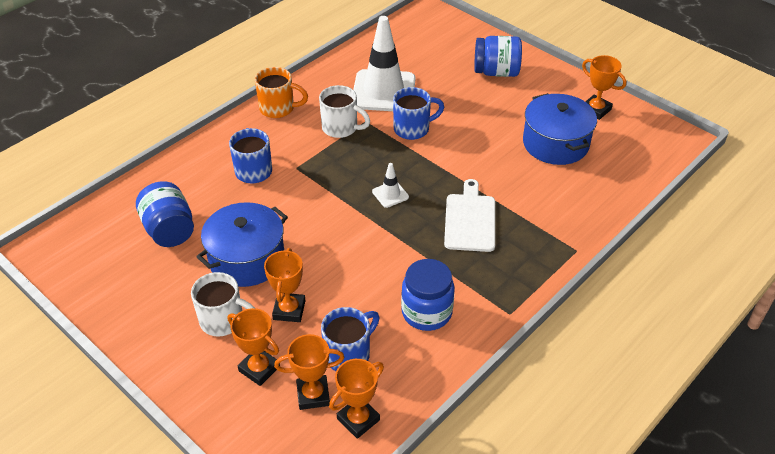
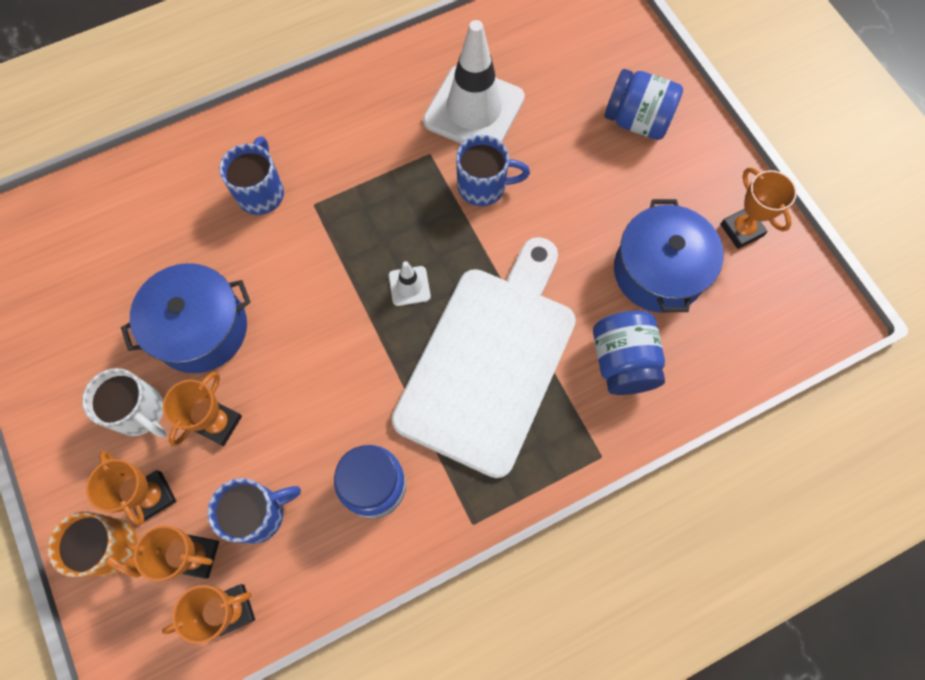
camera: 20 degrees right, 25 degrees up
(169, 230) = (131, 254): blue jar -> blue jar (622, 361)
(278, 108) = (331, 99): orange mug -> orange mug (113, 548)
(341, 128) = (394, 156): white mug -> none
(470, 220) = (489, 361): white cutting board -> white cutting board, size x1.94

